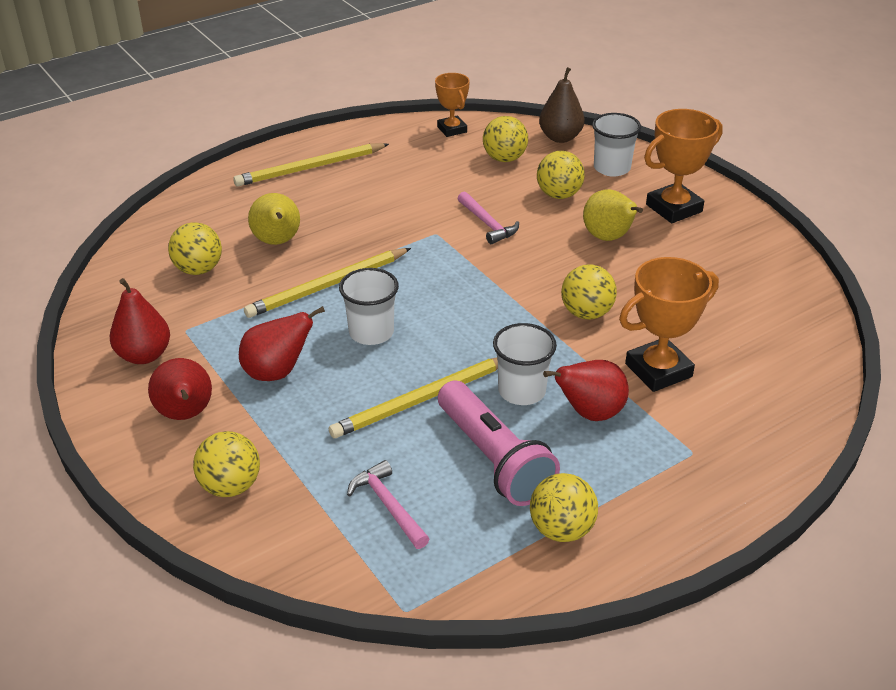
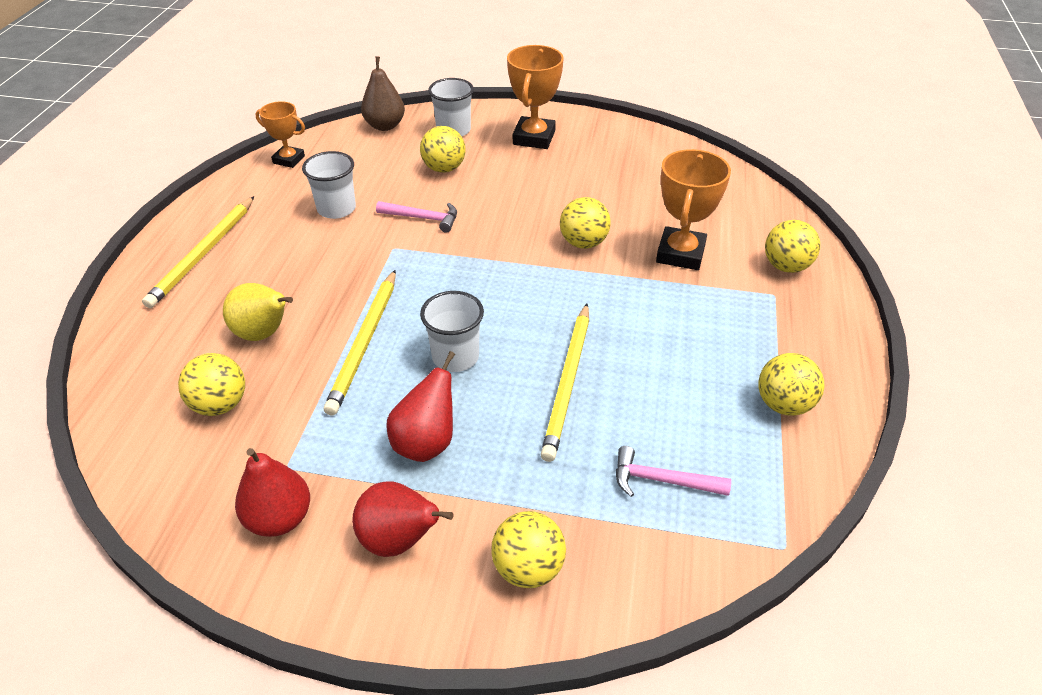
camera: 45 degrees left, 5 degrees up
(493, 459) = (676, 388): pink flashlight -> none
(504, 158) = (364, 162): yellow ball -> yellow ball (786, 266)
(521, 391) = (623, 326): white cup -> white cup (336, 209)
(589, 413) = (684, 311): red pear -> none
(608, 238) = (522, 181): yellow pear -> none

